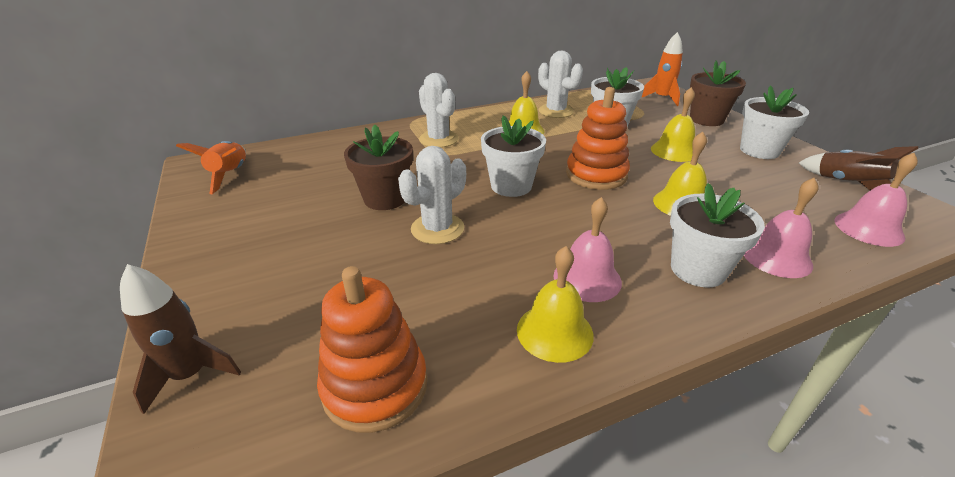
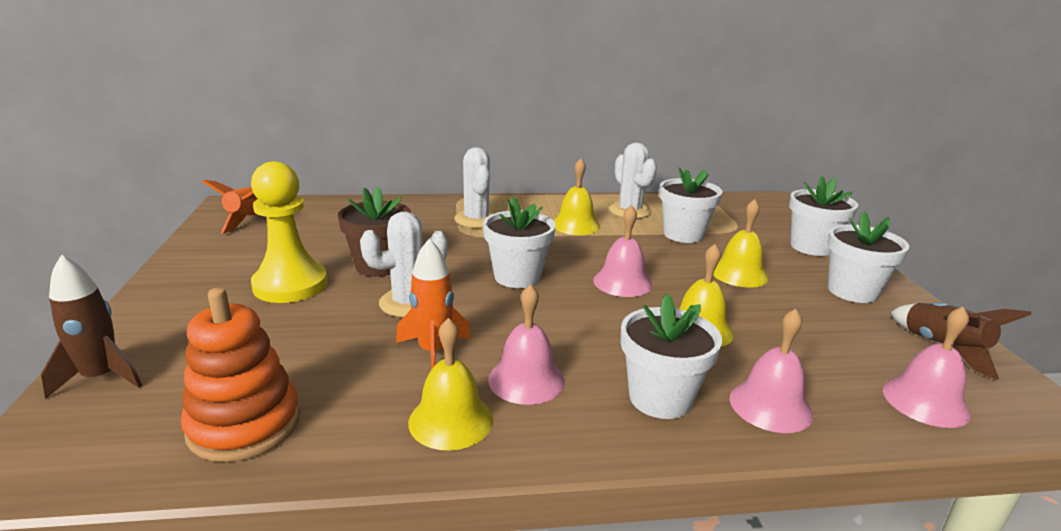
camera: 15 degrees right, 10 degrees down
(316, 233) = (290, 285): none -> yellow pawn
(596, 175) = (622, 282): orange stacking toy -> pink bell
(662, 98) = (773, 216): orange rocket -> orange rocket (433, 352)
(706, 119) = (811, 247): brown flower pot -> white flower pot

